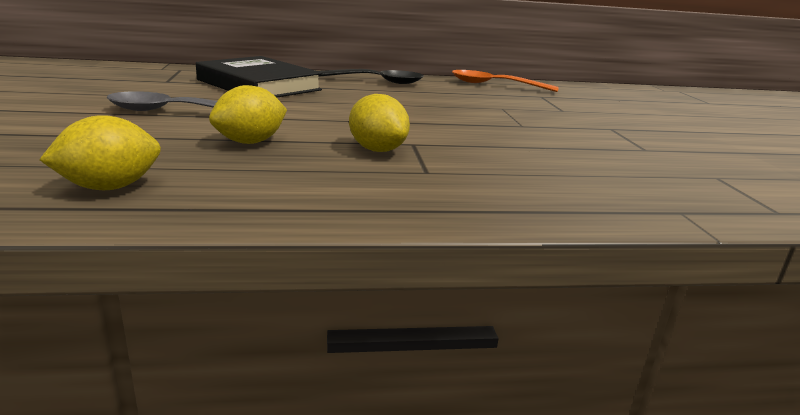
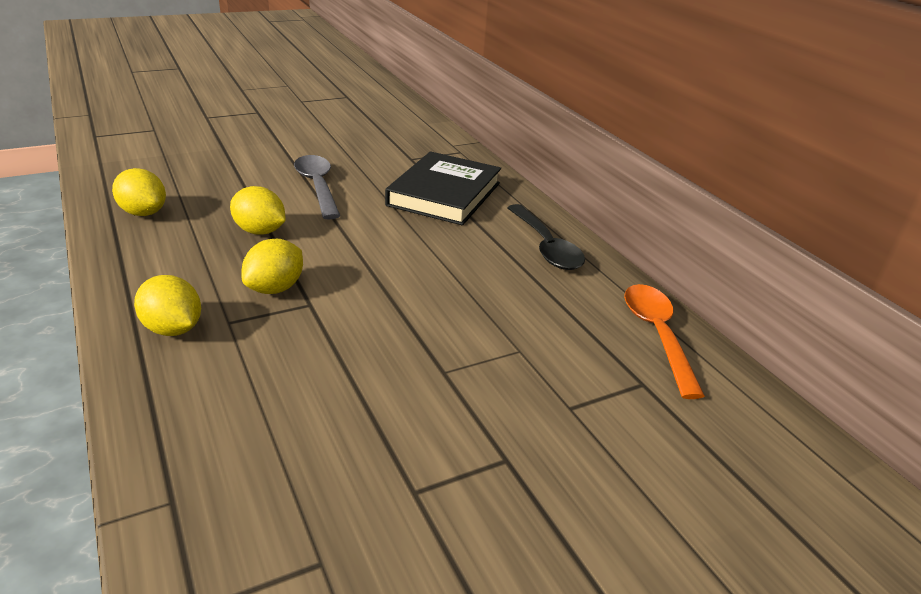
camera: 70 degrees right, 10 degrees up
(429, 193) = (173, 329): none -> yellow lemon

